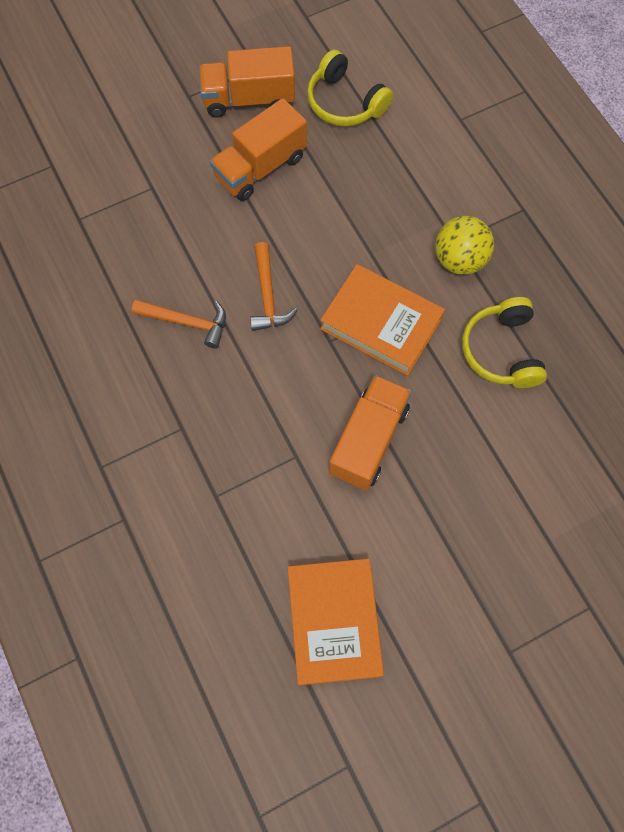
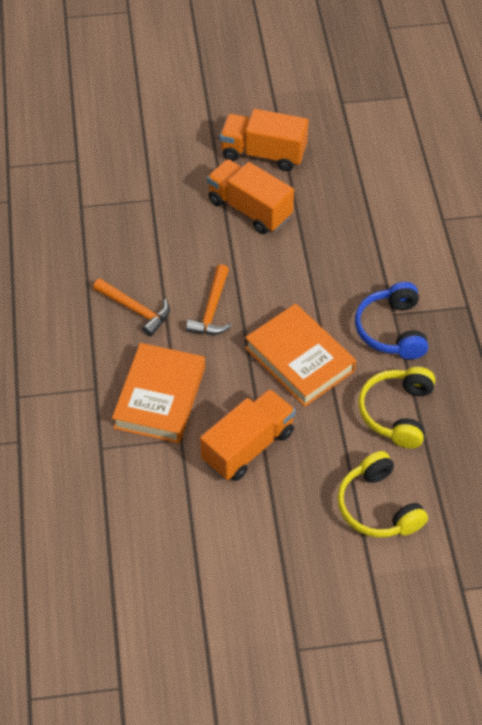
camera: 20 degrees right, 15 degrees down
(260, 167) = (250, 209): orange truck -> orange truck turned 60 degrees clockwise
(334, 622) = (156, 575): orange book -> orange book (160, 397)
(344, 102) = (345, 178): yellow headphones -> yellow headphones (377, 507)
(459, 260) = (391, 330): yellow ball -> blue headphones

